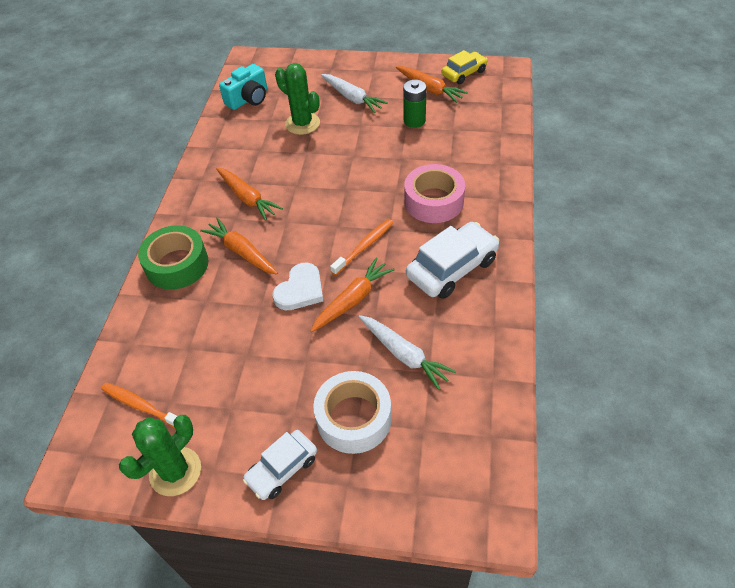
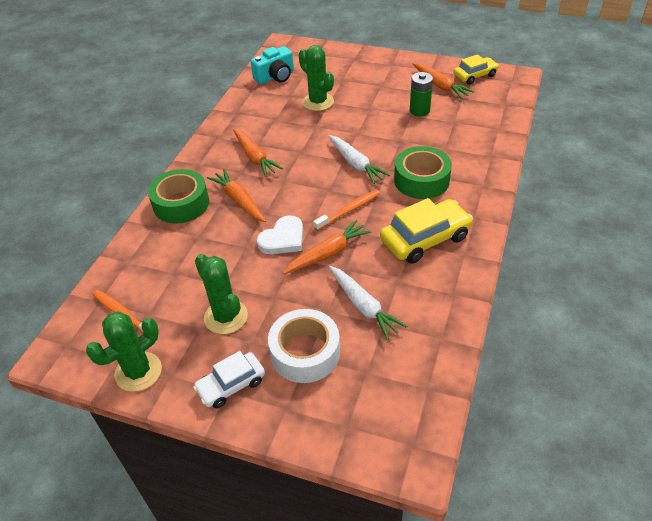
camera: 10 degrees right, 5 degrees down
(258, 391) = (226, 317): none -> green cactus
(352, 98) = (367, 85): white carrot -> white carrot (355, 164)
(433, 201) = (421, 180): pink tape -> green tape
(452, 268) = (425, 239): white car -> yellow car

